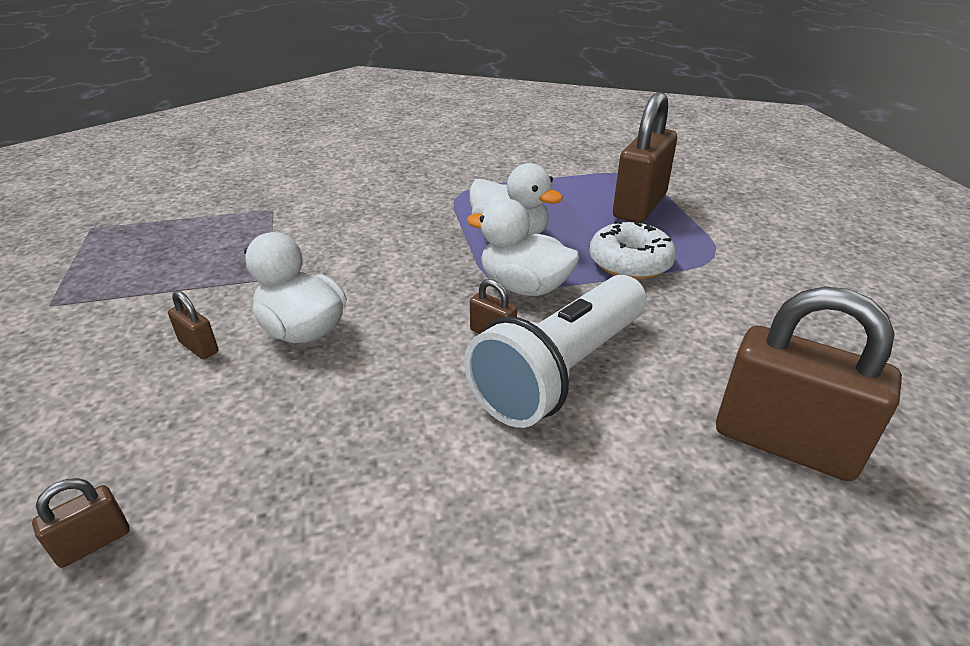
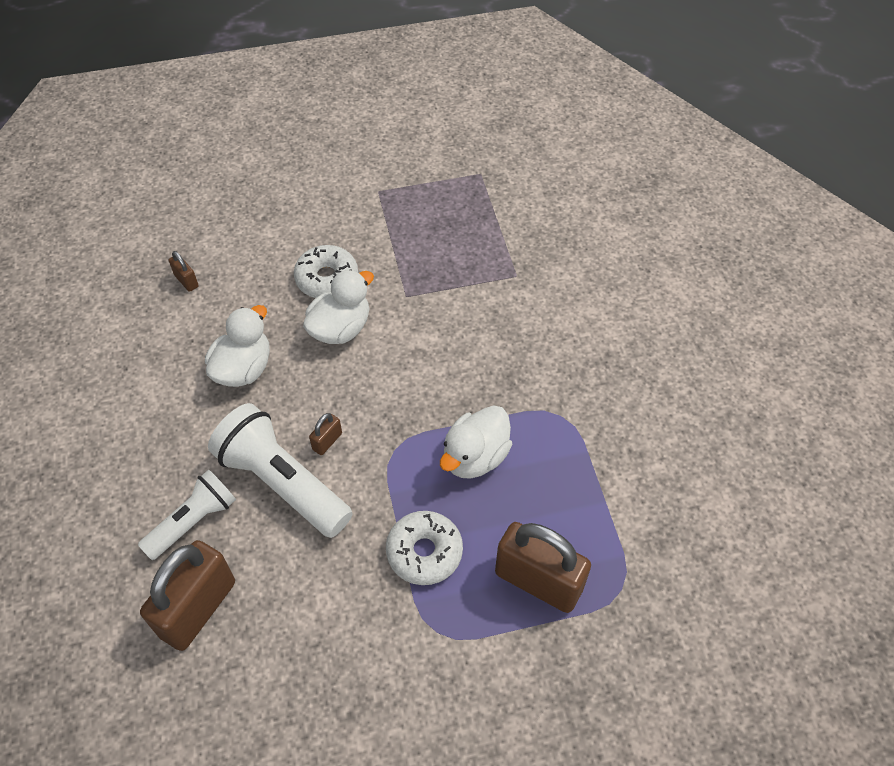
camera: 90 degrees right, 20 degrees up
(199, 347) = (327, 279): brown padlock -> white donut
(524, 287) = (387, 464): white duck -> white duck (243, 368)
(646, 465) = (193, 521): none -> white flashlight

